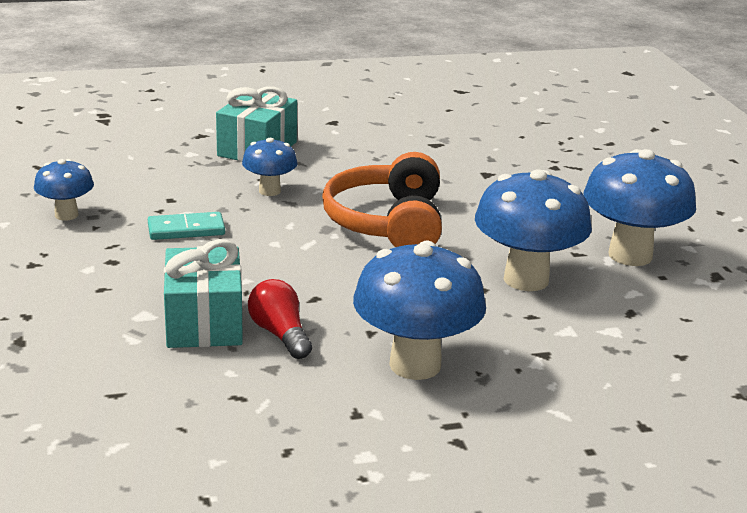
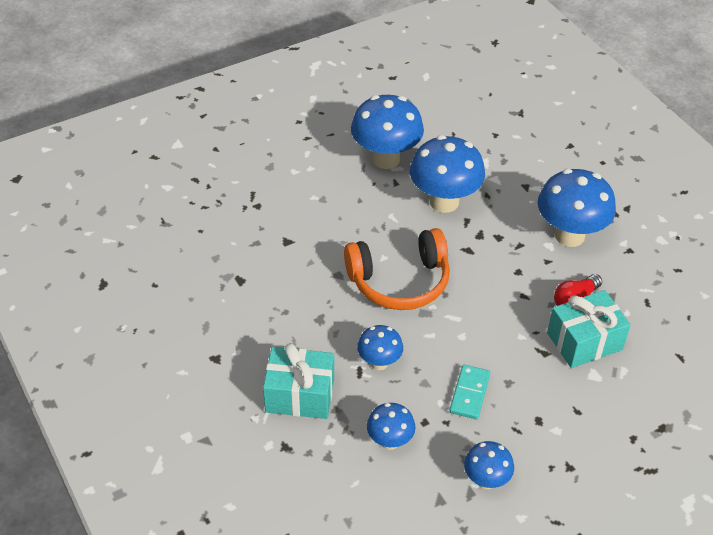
camera: 105 degrees left, 20 degrees up
(162, 178) = (390, 441): none -> blue mushroom
(186, 229) = (469, 393): turquoise domino -> turquoise domino turned 45 degrees clockwise

